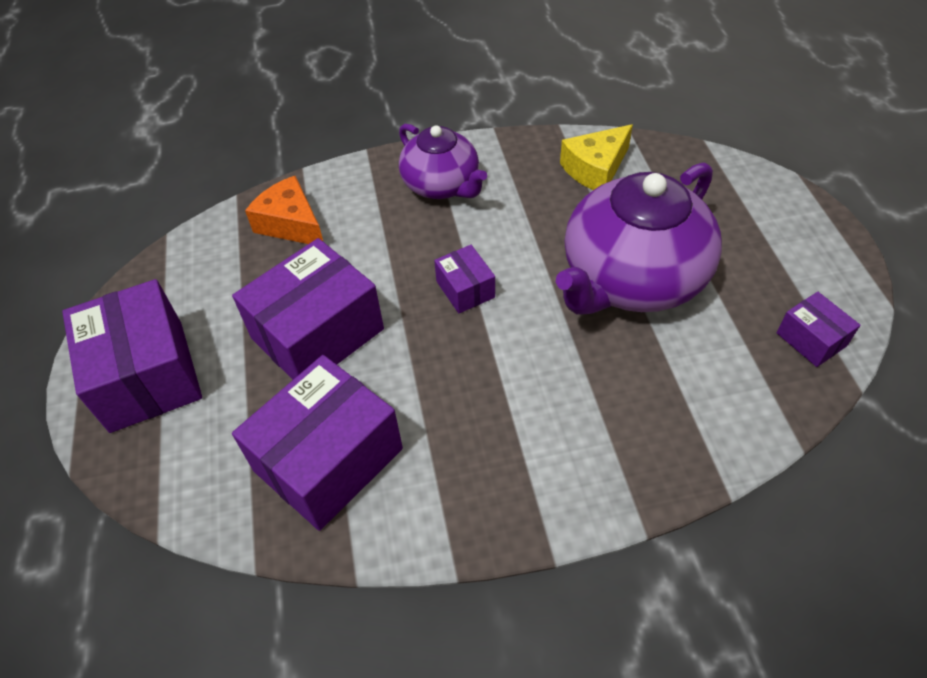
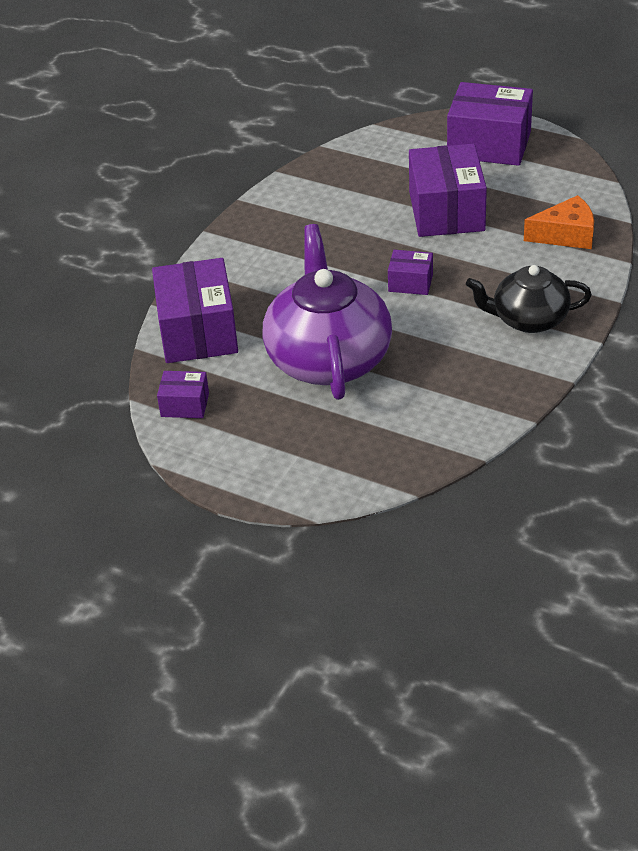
camera: 130 degrees right, 10 degrees down
(328, 459) = (352, 185): purple box -> purple box (198, 332)
(442, 185) = (528, 319): purple teapot -> black teapot
(595, 169) = (454, 408): yellow cheese -> none

